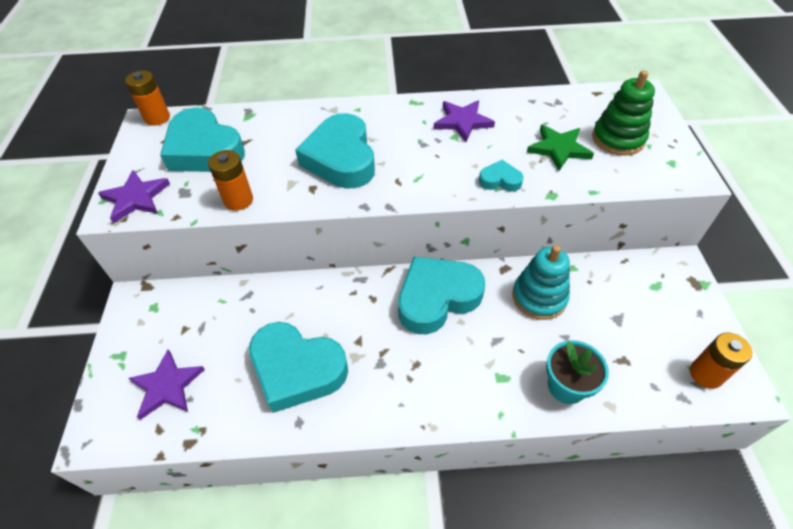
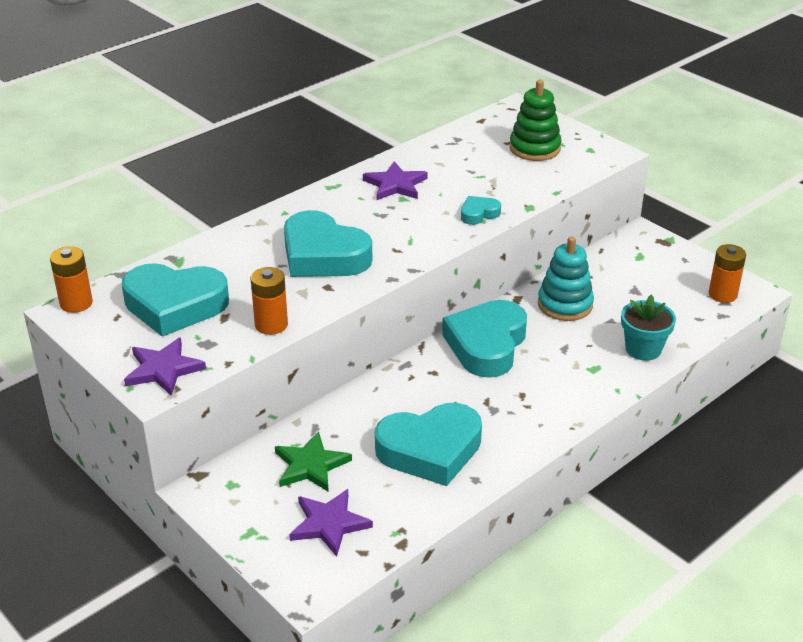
camera: 40 degrees left, 15 degrees down
(559, 148) = (498, 173): green star -> green star (310, 465)

